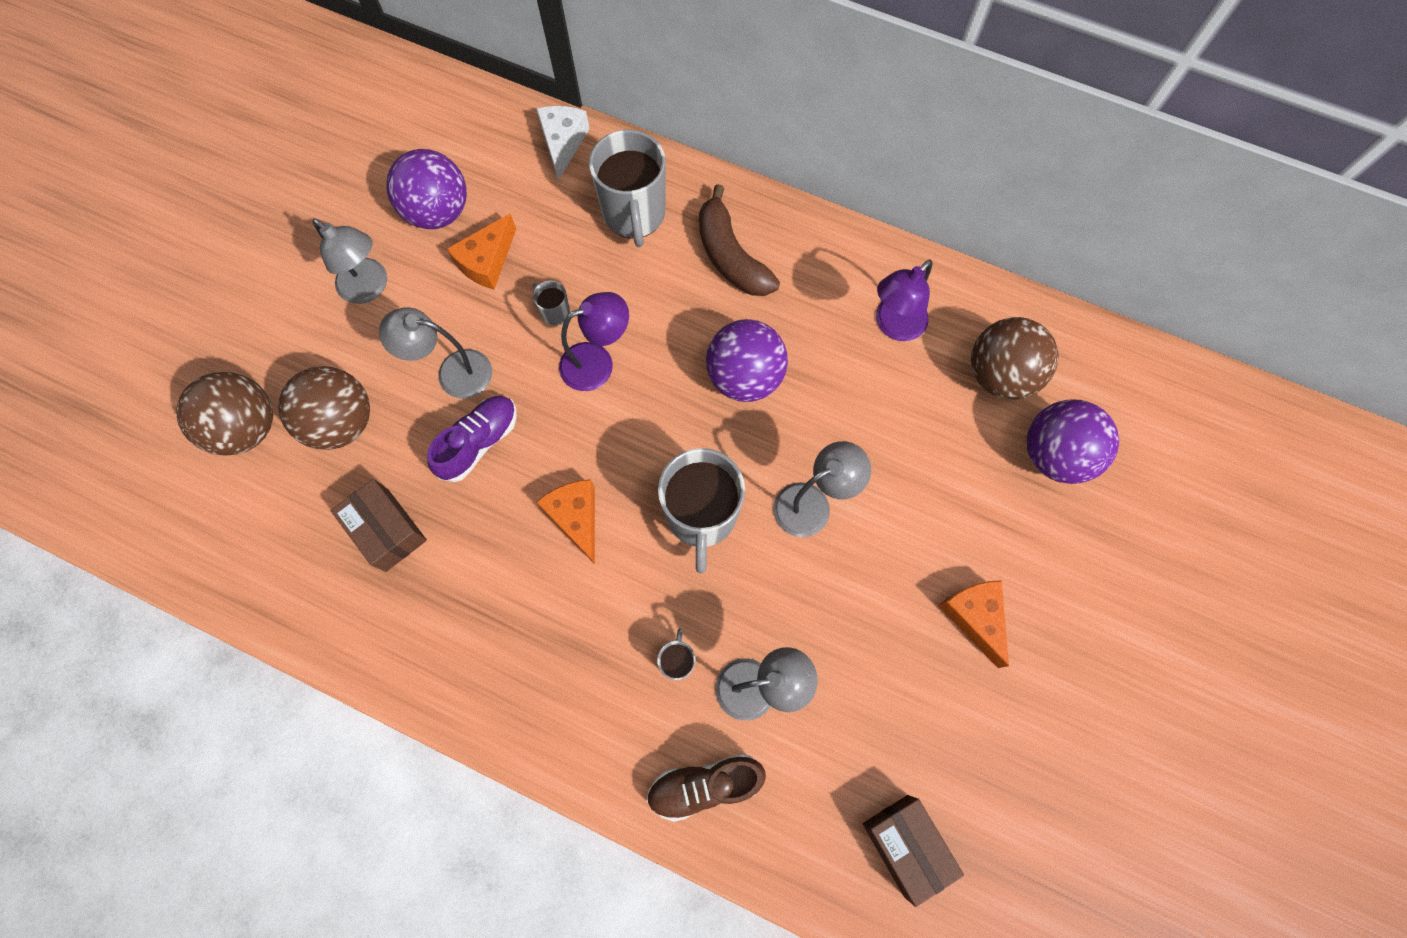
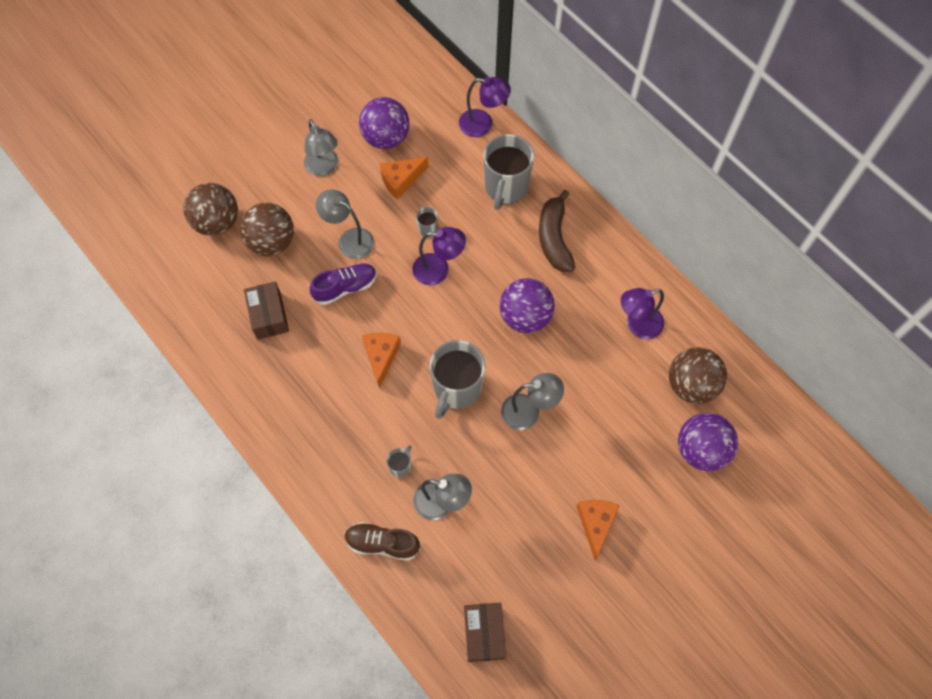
camera: 25 degrees right, 5 degrees down
(563, 143) = (483, 124): white cheese -> purple lamp

